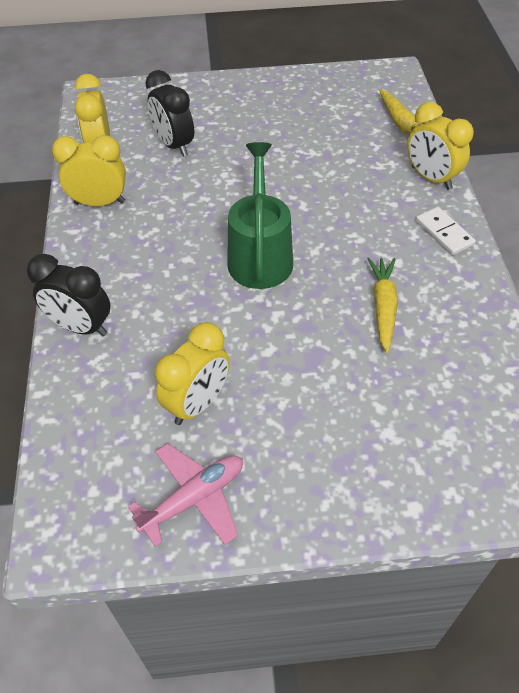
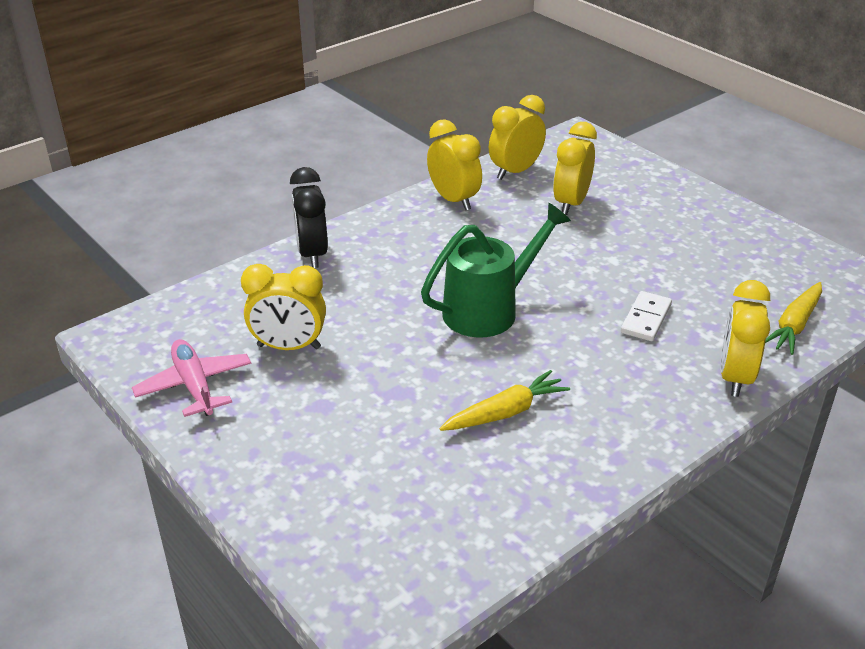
camera: 55 degrees right, 15 degrees down
(174, 145) = (571, 203): black clock -> yellow clock
(194, 499) = (194, 386): pink plane -> pink plane turned 135 degrees counterclockwise
(444, 233) = (660, 417): white domino -> white domino (646, 319)

